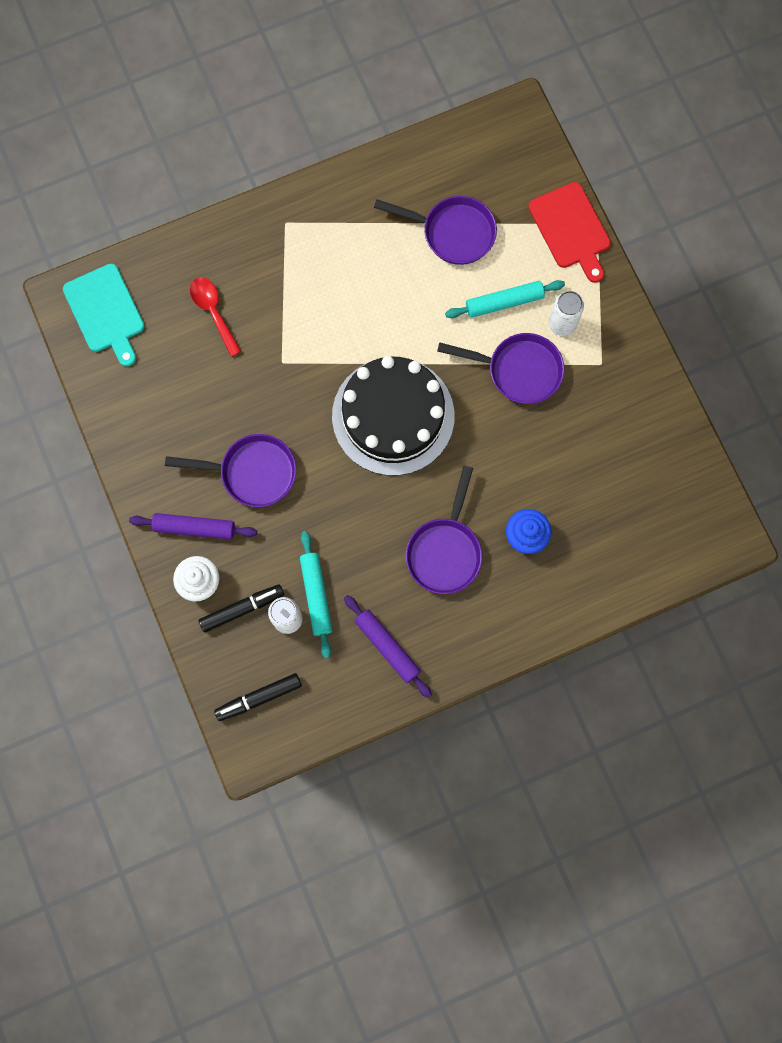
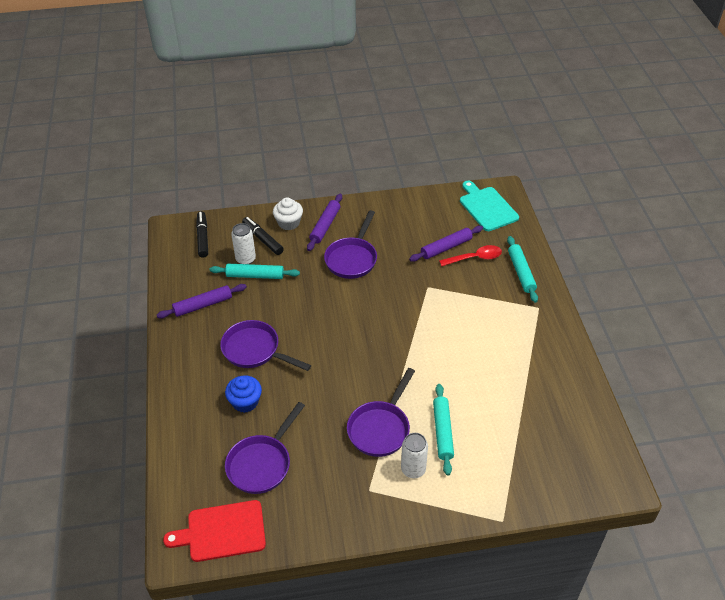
camera: 105 degrees right, 30 degrees down
(105, 312) = (487, 207): turquoise cutting board -> turquoise cutting board turned 75 degrees clockwise
(201, 353) = (446, 247): none -> purple rolling pin
(227, 251) = (521, 272): none -> turquoise rolling pin
(242, 609) = (262, 239): black marker -> black marker turned 150 degrees clockwise
(393, 416) = (368, 341): black cake -> none
(452, 232) = (512, 410): purple pan -> purple pan (262, 463)
(571, 229) = (501, 498): red cutting board -> red cutting board (222, 531)

